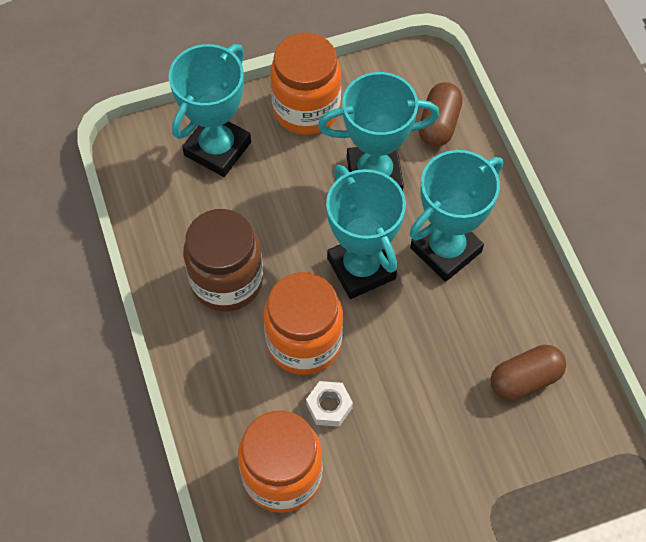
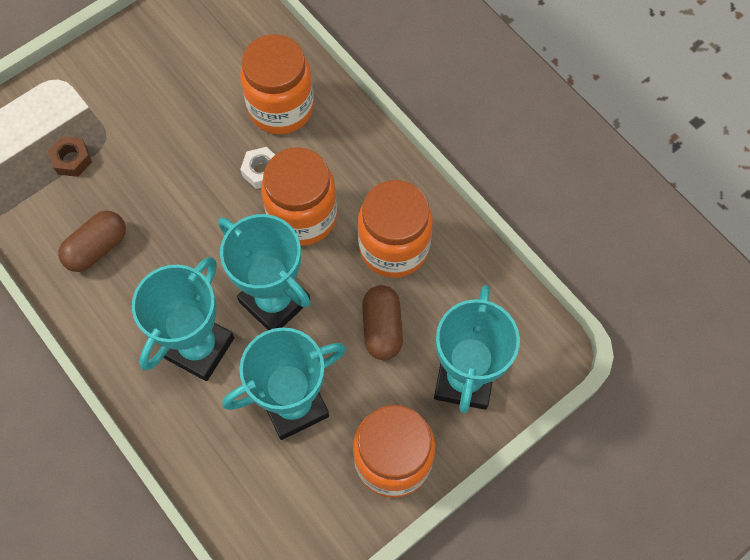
camera: 160 degrees right, 5 degrees up
(227, 281) = (394, 247): brown jar -> orange jar
(438, 124) = (244, 492): brown capsule -> brown capsule (382, 328)
(535, 492) = (72, 160): none -> brown nut

